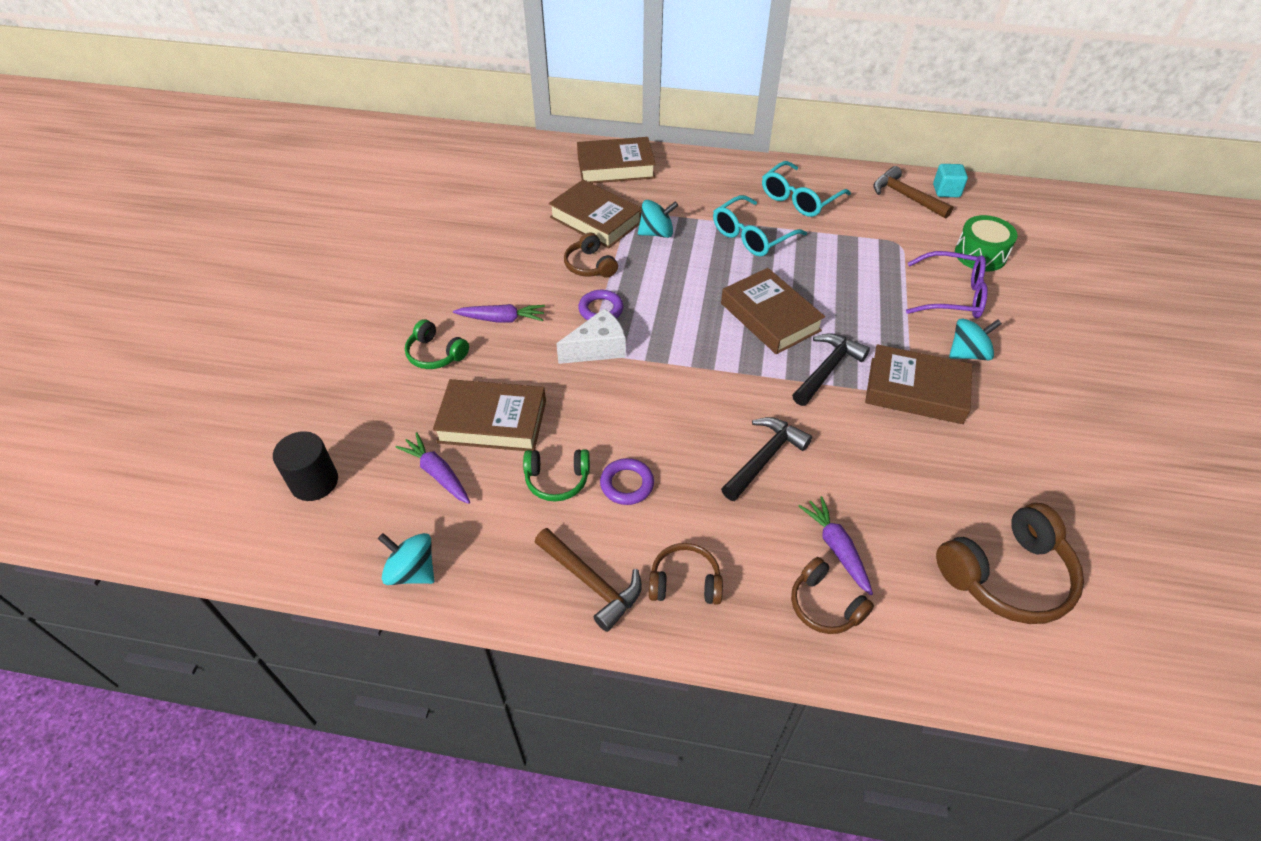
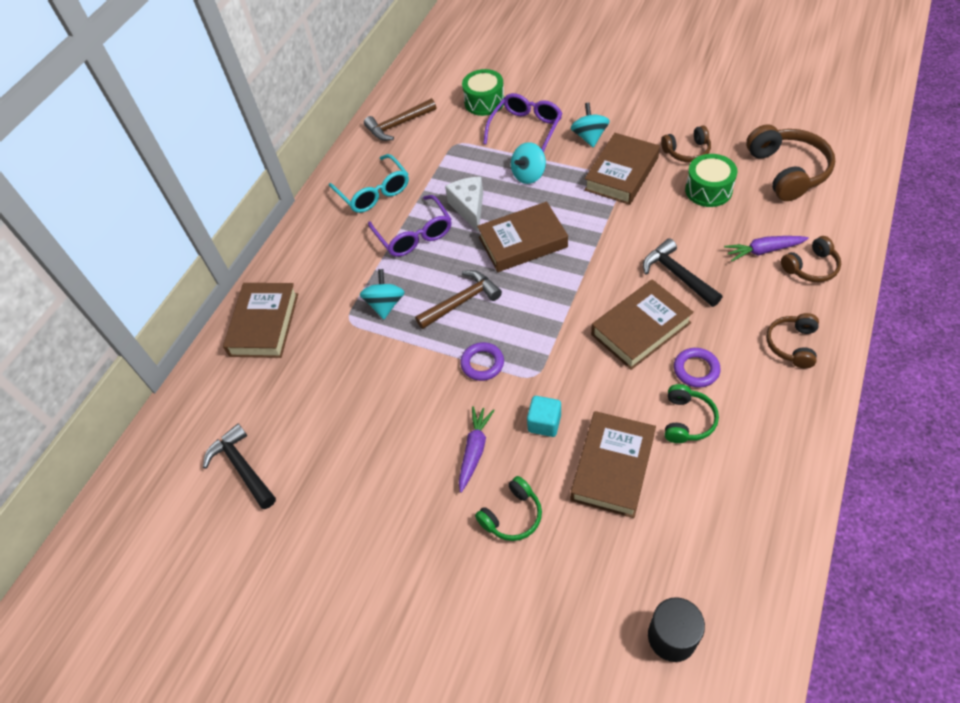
camera: 70 degrees left, 5 degrees up
(412, 571) = (780, 543): turquoise spinning top -> turquoise spinning top (528, 175)
(437, 474) = (671, 518): purple carrot -> none
(590, 265) = (416, 365): brown headphones -> brown headphones (687, 151)
(591, 583) = (792, 406): brown hammer -> brown hammer (461, 301)
(596, 220) = (346, 352): brown book -> brown book (641, 329)
(597, 349) = (534, 372): white cheese -> white cheese (469, 208)
(752, 235) = (414, 234): turquoise glasses -> purple glasses
(827, 369) = (590, 219): black hammer -> black hammer (242, 467)
(926, 482) = (708, 190): none -> green drum
(946, 191) = (400, 100): turquoise cube -> turquoise cube (544, 423)

